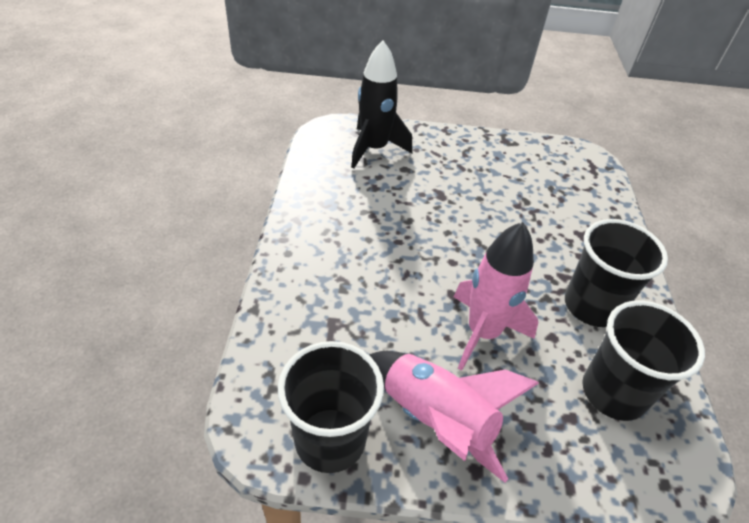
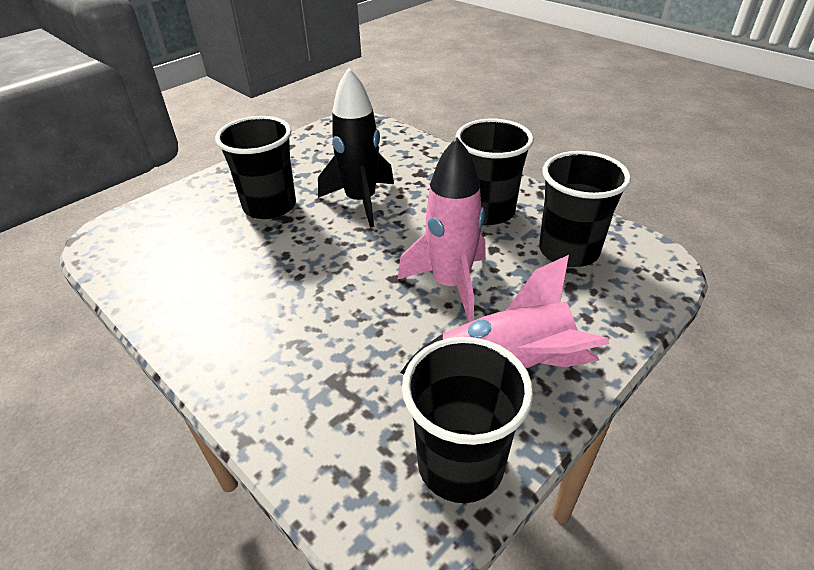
camera: 45 degrees left, 5 degrees down
(374, 149) = (174, 224): black rocket -> black rocket (361, 201)
(442, 179) = (270, 206): none -> black cup

